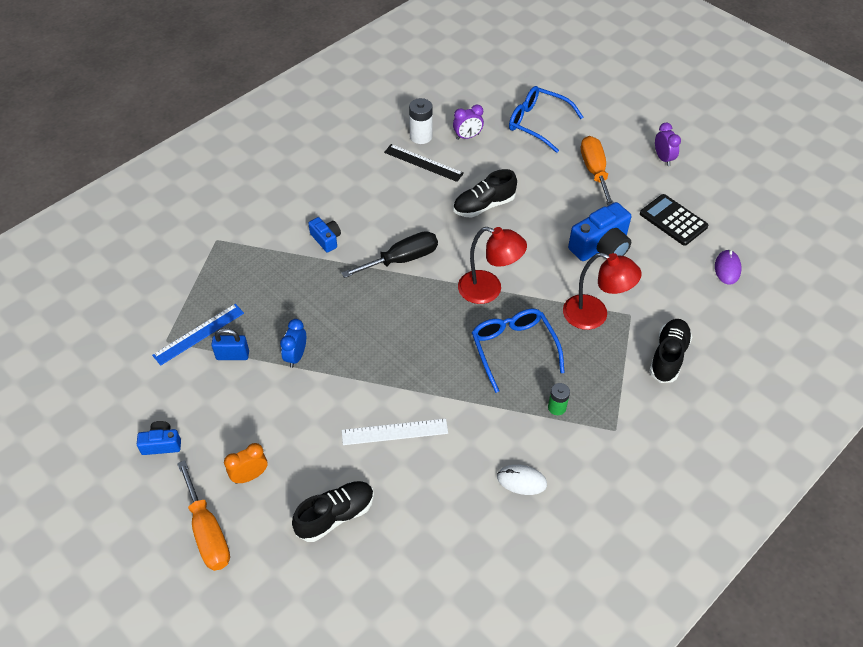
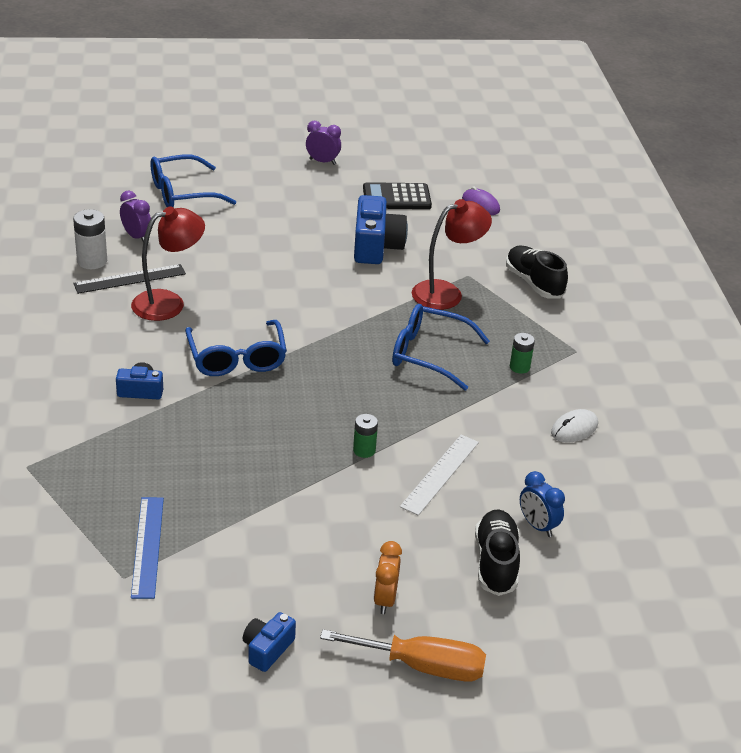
camera: 55 degrees left, 15 degrees down
(233, 355) = (211, 535): blue padlock -> none
(296, 356) = (270, 490): blue clock -> blue clock (537, 526)
(378, 377) = (364, 450): none -> green battery
(402, 259) = (237, 358): black screwdriver -> blue glasses
(467, 137) = (137, 237): purple clock -> purple clock turned 60 degrees counterclockwise
(484, 206) = (238, 277): black shoe -> none
(488, 290) = (344, 330): red lamp -> red lamp (168, 303)
(594, 171) = (286, 200): orange screwdriver -> none

